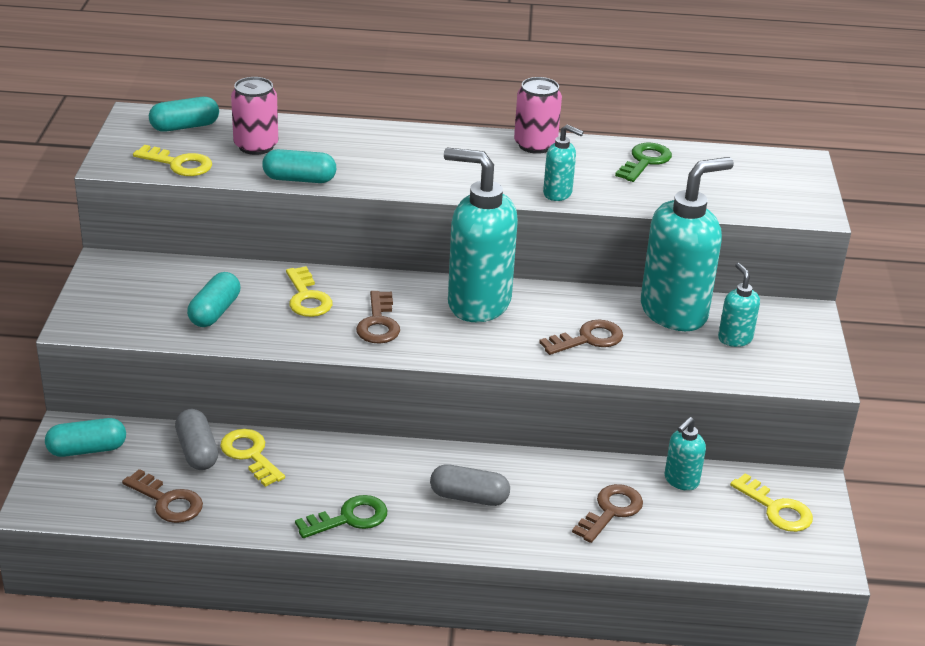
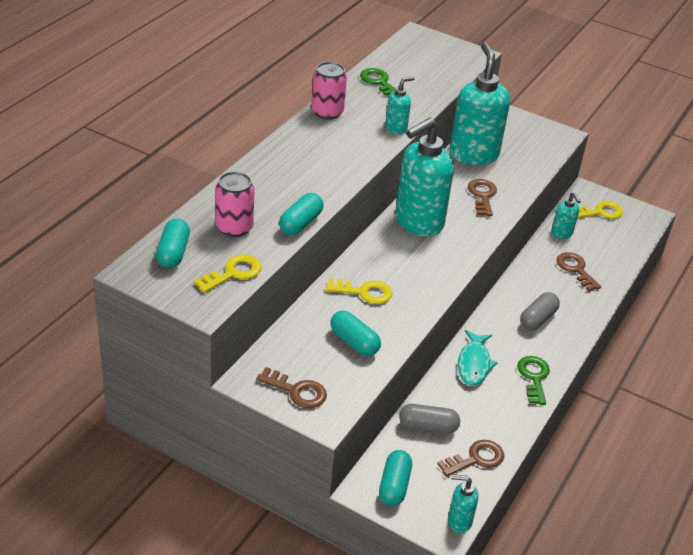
camera: 65 degrees left, 5 degrees up
(250, 454) = (445, 401): yellow key -> none
(335, 461) = (474, 364): none -> turquoise fish
(378, 323) = (415, 271): brown key -> brown key (297, 391)
(734, 338) = (511, 146): turquoise soap dispenser -> turquoise soap dispenser (459, 521)

